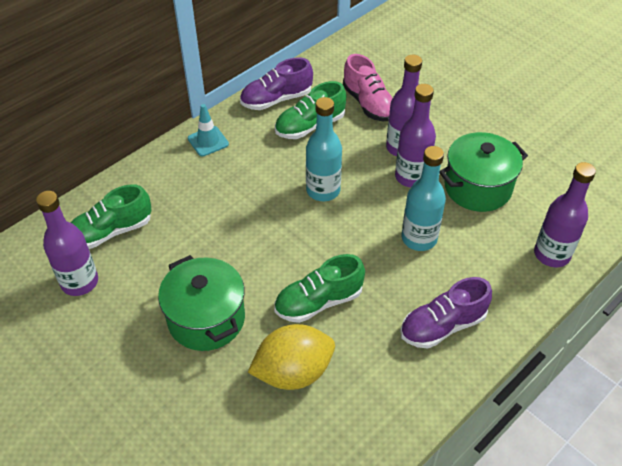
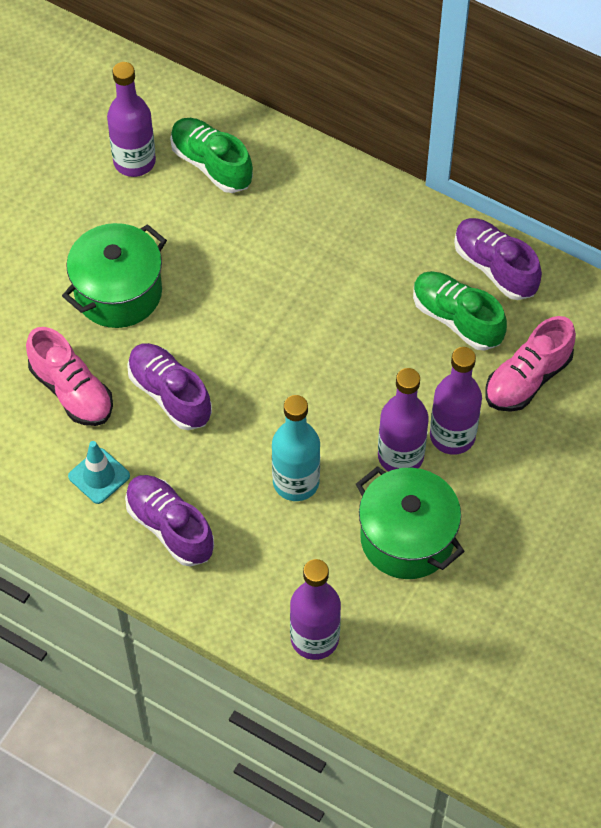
camera: 75 degrees right, 10 degrees up
(208, 141) = (388, 213): turquoise traffic cone -> turquoise traffic cone (99, 476)
(293, 372) = (72, 391): yellow lemon -> pink shoe
(318, 302) = (170, 394): green shoe -> purple shoe
(323, 190) = (344, 360): turquoise bottle -> none

